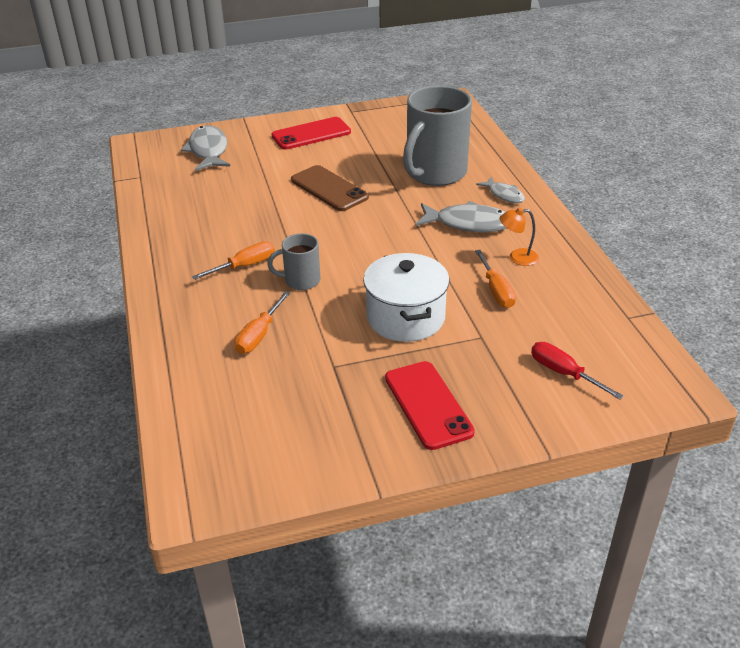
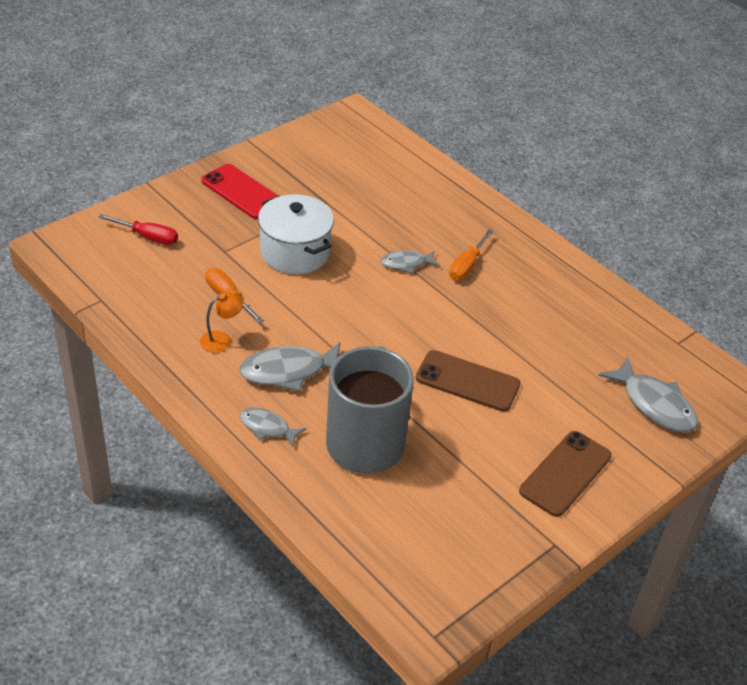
camera: 150 degrees right, 5 degrees up
(258, 335) = (400, 210): orange screwdriver -> none
(301, 281) = (406, 263): grey mug -> grey fish
(311, 134) = (565, 473): red phone -> brown phone

